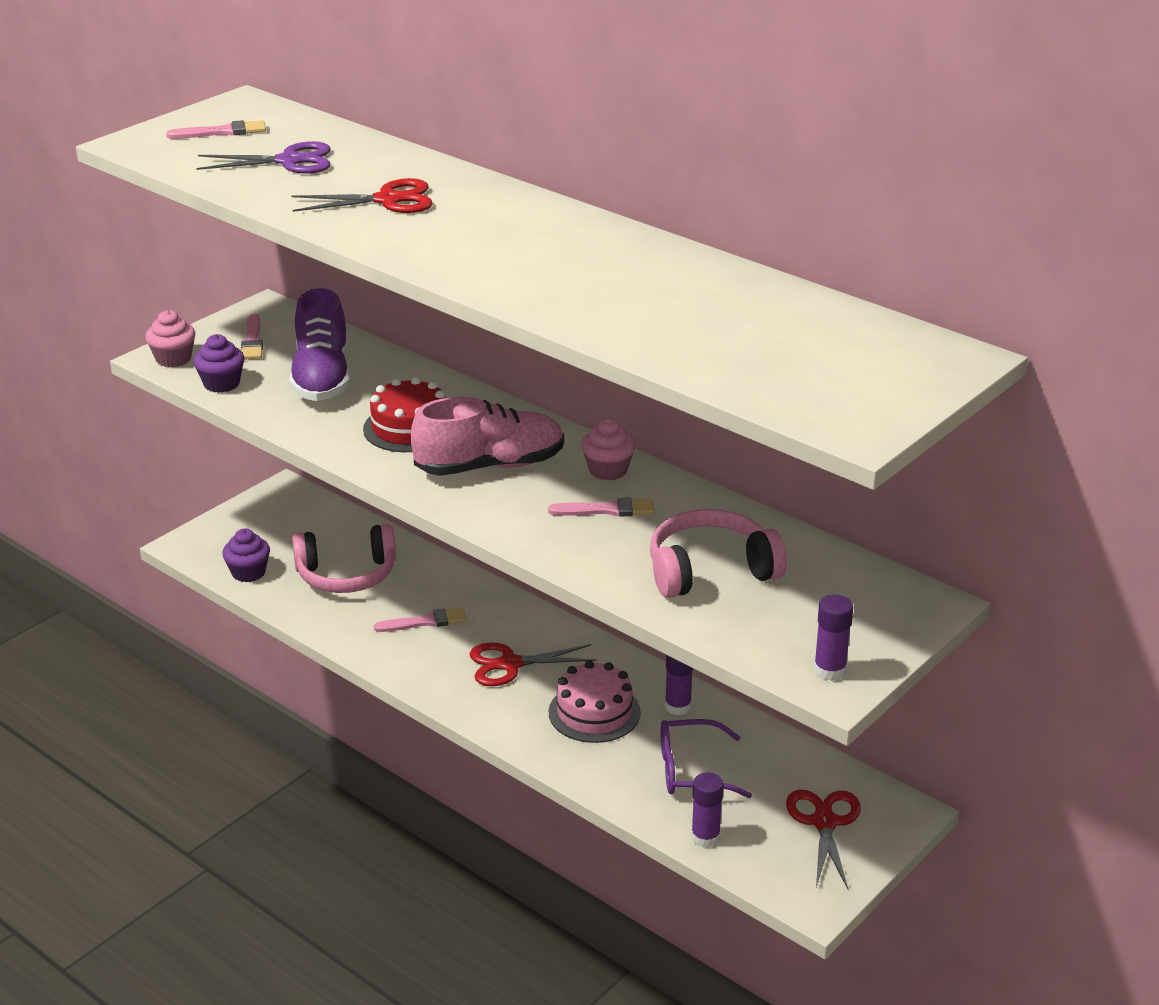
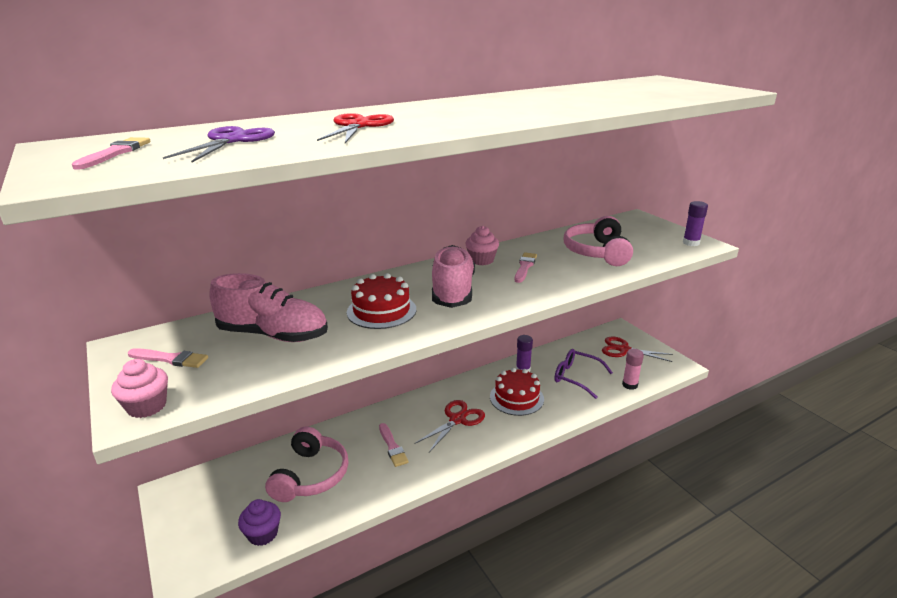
camera: 70 degrees left, 5 degrees down
(221, 384) = (227, 384): purple cupcake -> none
(322, 378) = (273, 335): purple shoe -> pink shoe
(425, 622) = (392, 447): pink brush -> pink brush turned 150 degrees clockwise
(510, 664) = (457, 419): red scissors -> red scissors turned 150 degrees counterclockwise
(594, 712) = (516, 398): pink cake -> red cake
(691, 770) = (576, 377): purple glasses -> purple glasses turned 105 degrees clockwise
(705, 837) = (630, 385): purple glue stick -> pink glue stick

